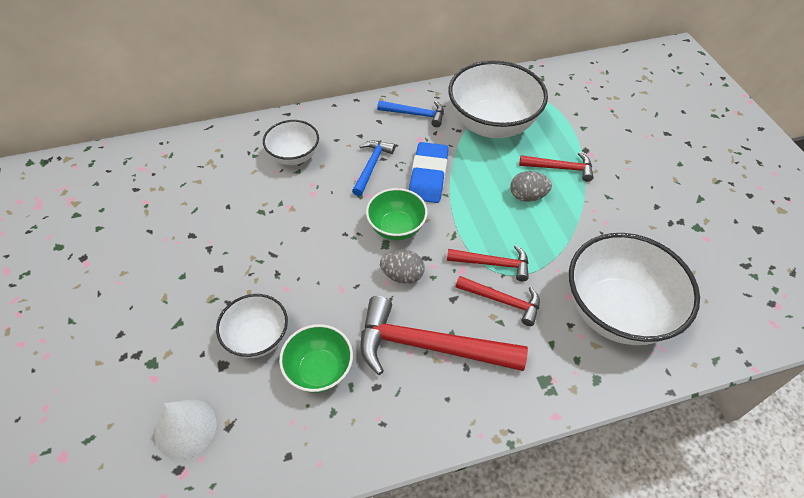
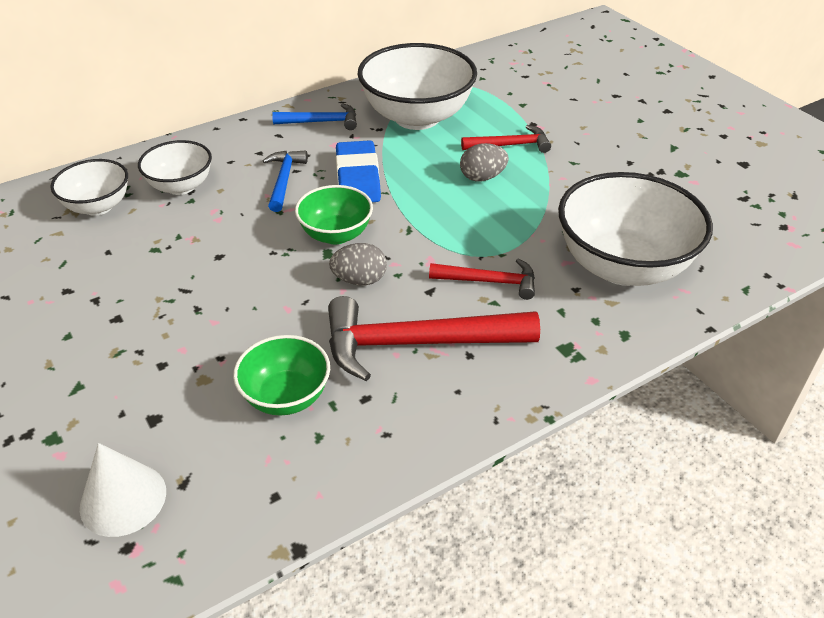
camera: 15 degrees left, 10 degrees down
(258, 338) = (193, 380): white bowl -> white bowl (98, 206)
(493, 264) = (465, 248): red hammer -> none

